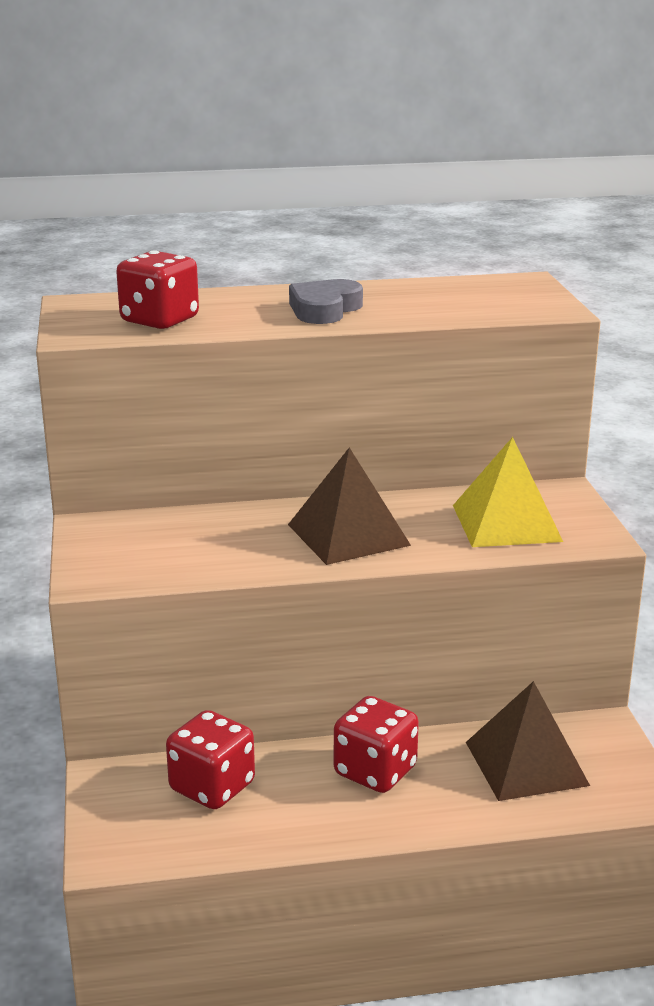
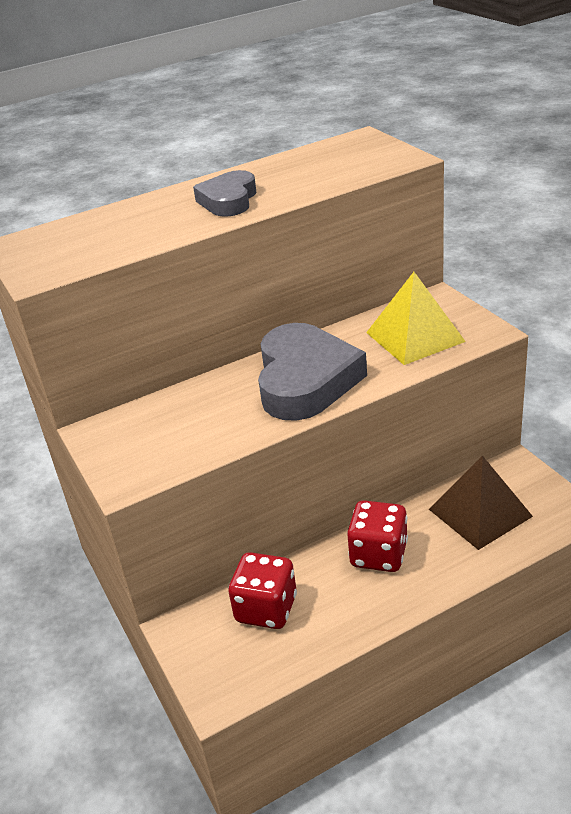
camera: 15 degrees left, 10 degrees up
(159, 320) = (101, 243): red dice -> none
(348, 534) = (305, 380): brown pyramid -> grey heart

